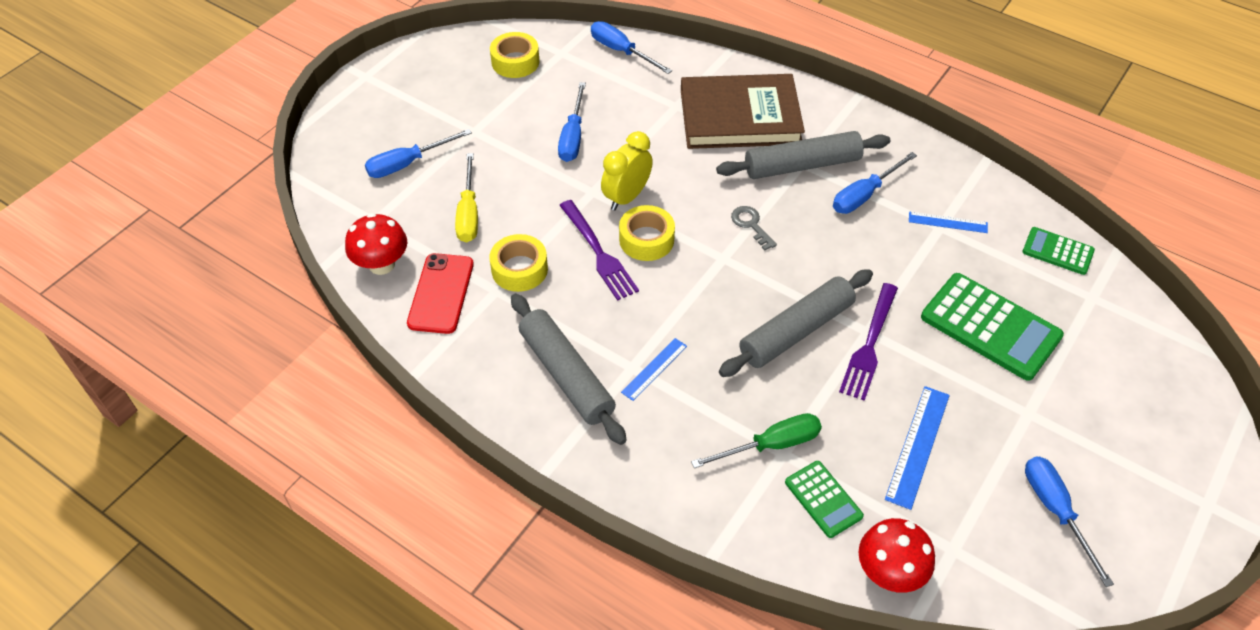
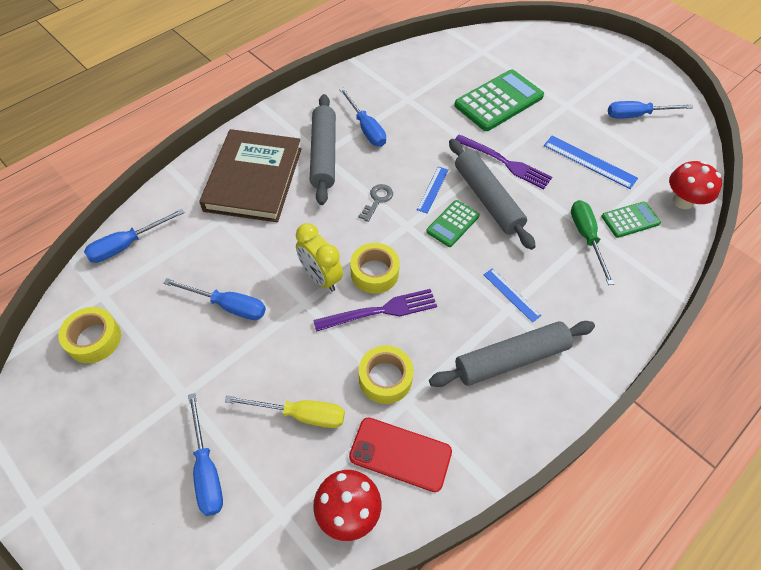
camera: 80 degrees left, 5 degrees up
(751, 225) = (377, 200): grey key -> grey key turned 135 degrees clockwise
(948, 222) = (404, 94): blue ruler -> blue ruler (432, 189)
(1057, 251) = (442, 53): green calculator -> green calculator (452, 224)

